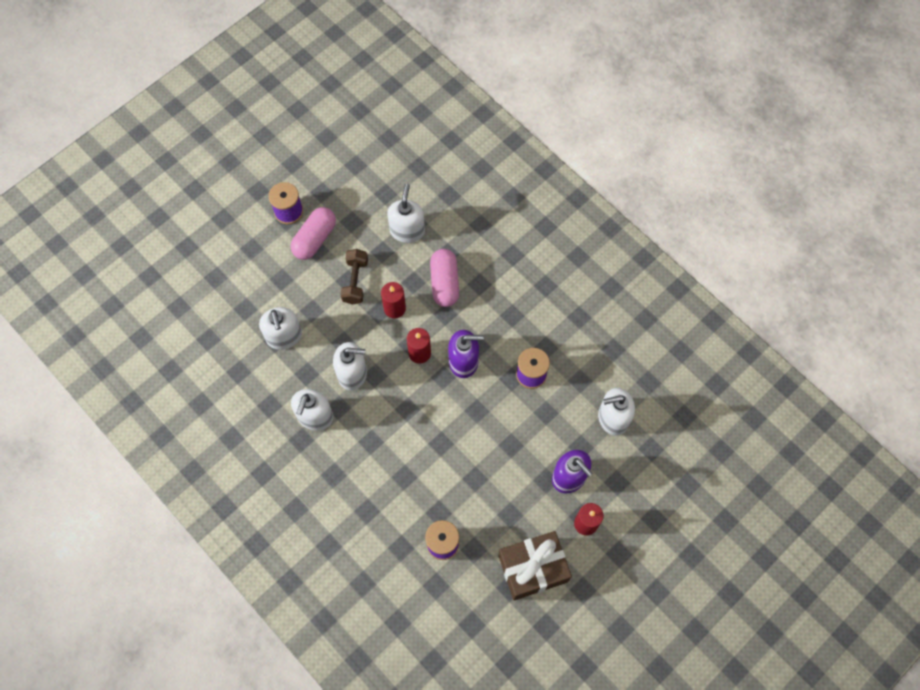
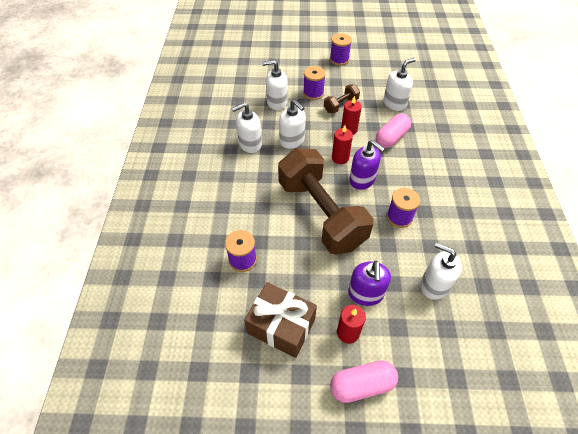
camera: 45 degrees right, 15 degrees down
(284, 336) = (277, 102): white soap dispenser -> white soap dispenser turned 60 degrees clockwise
(310, 289) = (313, 93): none -> purple spool
(315, 239) = (340, 77): pink capsule -> pink capsule (362, 385)
(462, 434) = (321, 214): none -> brown dumbbell

